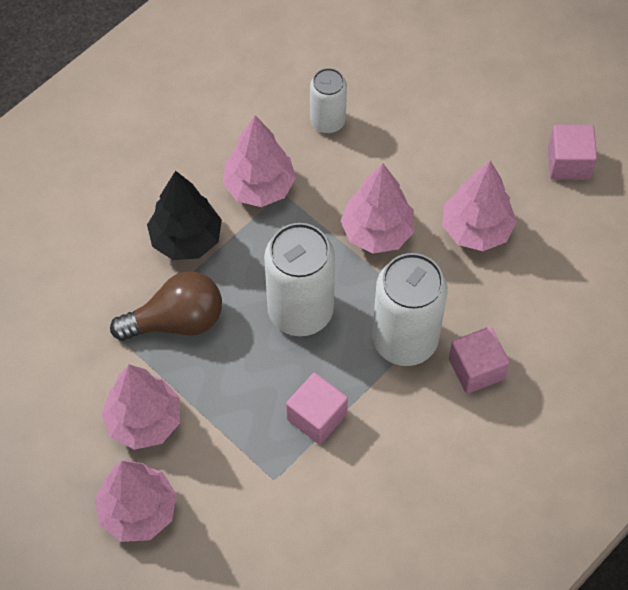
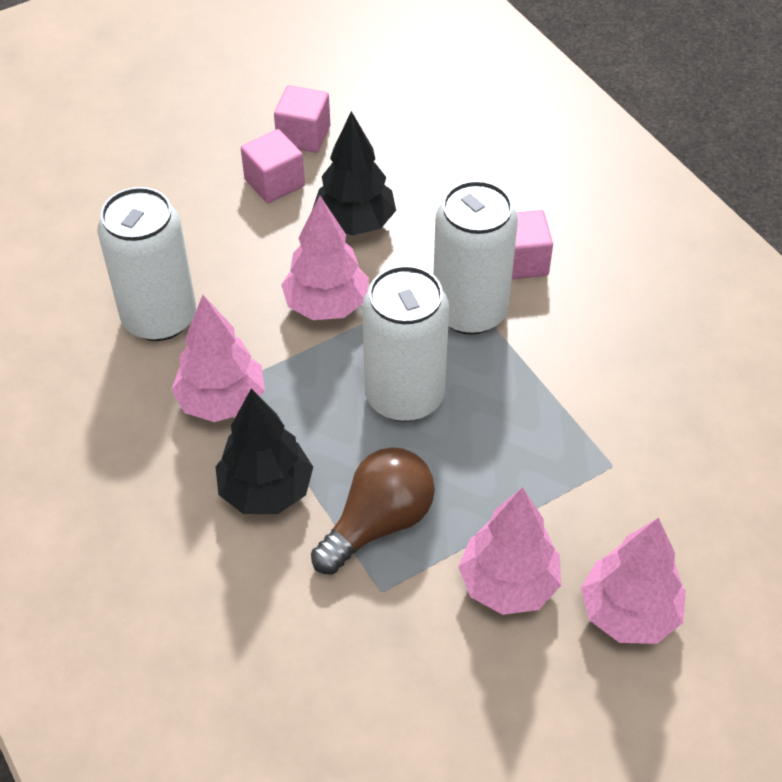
camera: 75 degrees left, 10 degrees down
(176, 321) = (378, 523): brown light bulb -> brown light bulb turned 45 degrees clockwise
(316, 417) = (544, 409): pink cube -> pink cube (274, 183)
(327, 121) = (159, 318): white can -> white can, size x1.73
(476, 230) = (355, 223): pink tree -> black tree

